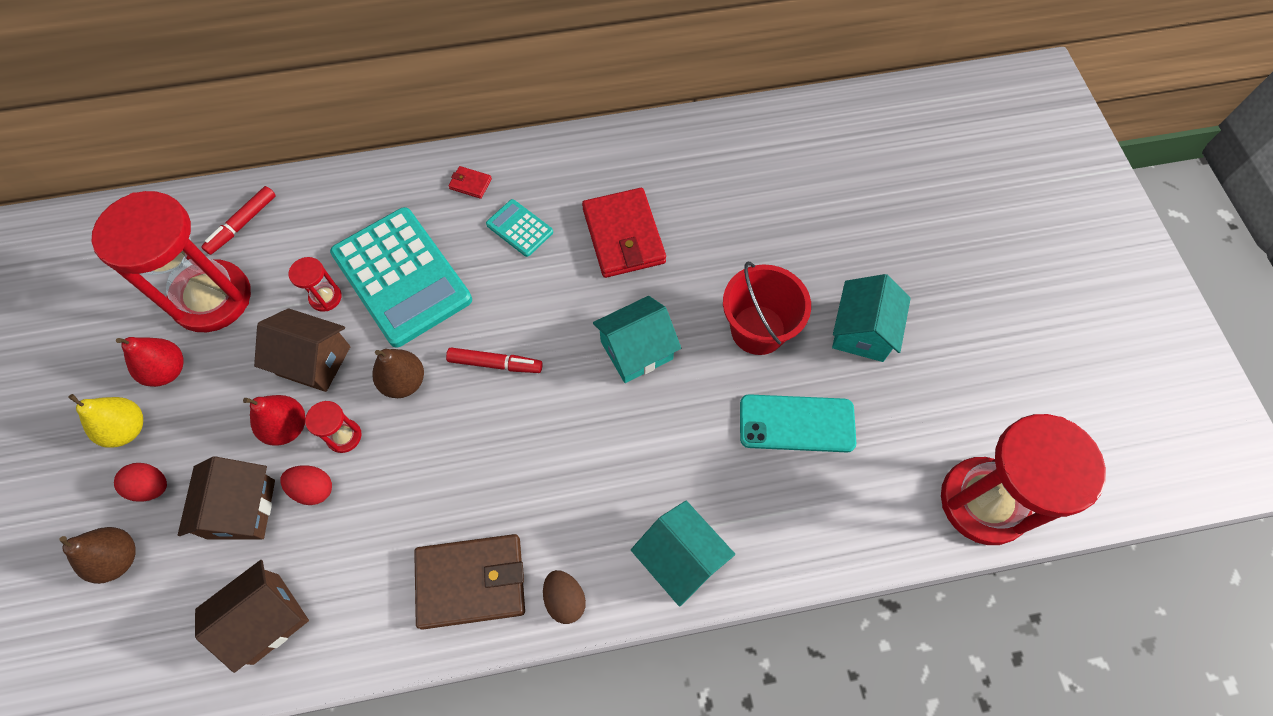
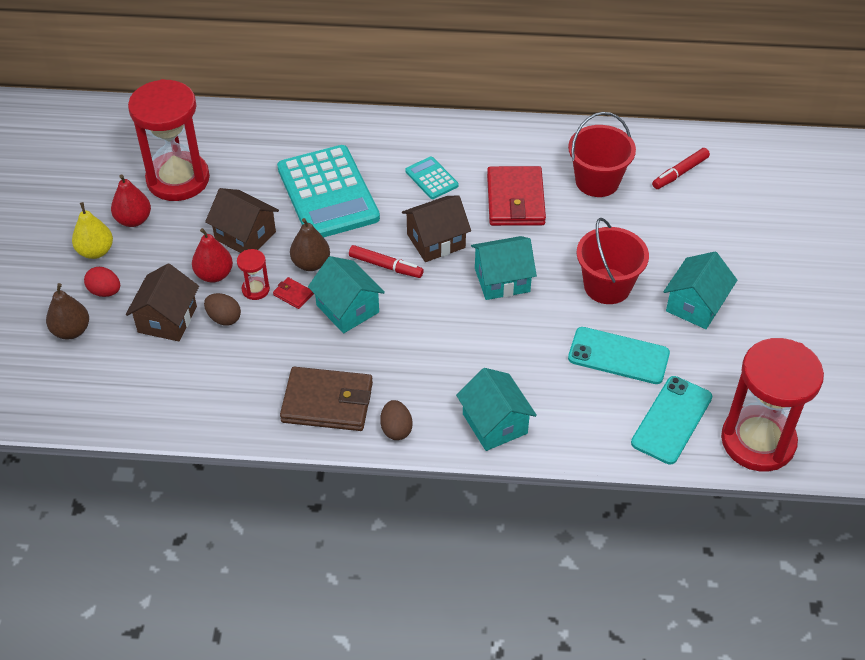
camera: 15 degrees right, 15 degrees down
(242, 224) = (213, 134): red marker -> red marker (680, 173)
(266, 618) = (169, 391): brown house -> brown house (436, 241)
(313, 489) = (224, 318): red egg -> brown egg
(325, 297) = (265, 195): red hourglass -> none
(464, 436) = (347, 309): none -> turquoise house
(470, 184) = (400, 140): red wallet -> red wallet (293, 294)
(708, 190) = (597, 181): none -> red bucket
(880, 498) = (671, 420): none -> turquoise phone

